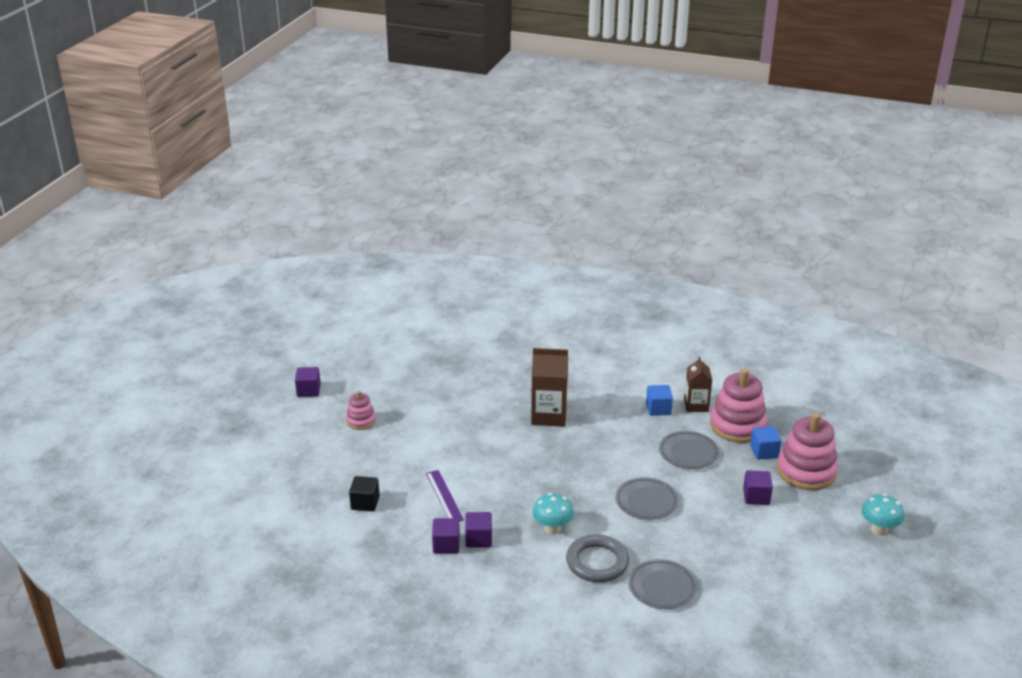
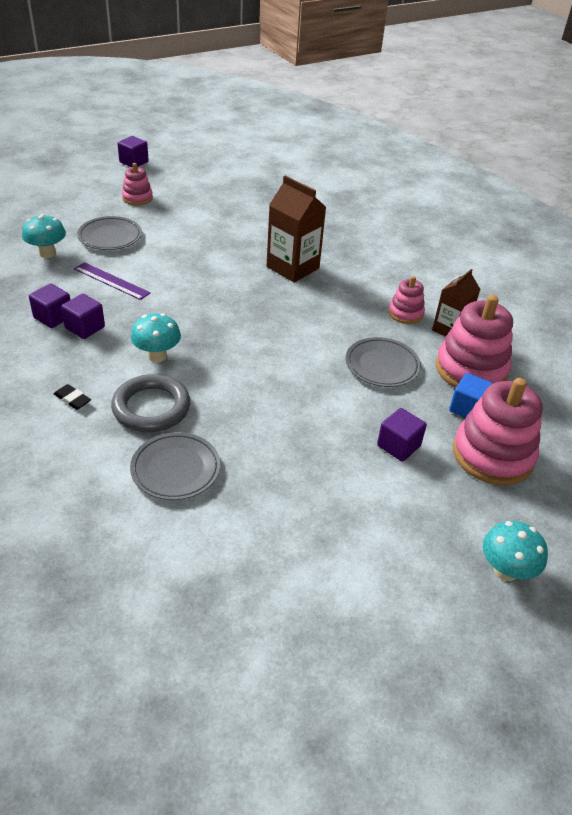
camera: 35 degrees right, 10 degrees up
(365, 503) = (47, 253): black cube -> turquoise mushroom
(444, 496) = (111, 281): purple ruler -> purple ruler turned 75 degrees counterclockwise
(543, 588) = (72, 399): none -> black eraser
(646, 501) = (276, 384): grey plate -> grey plate (110, 237)
(658, 409) = (405, 313): blue cube -> pink stacking toy

